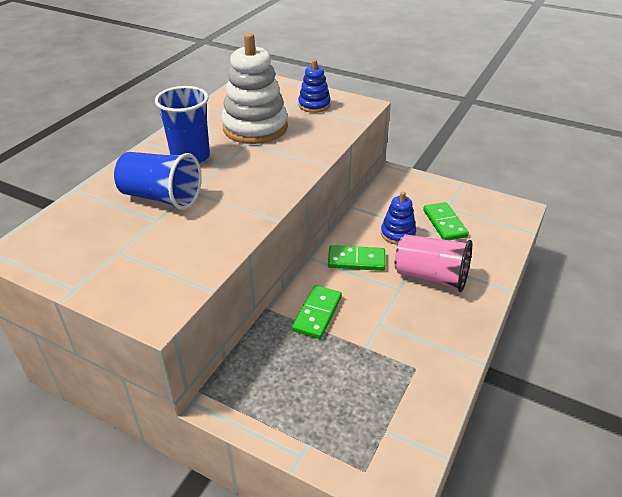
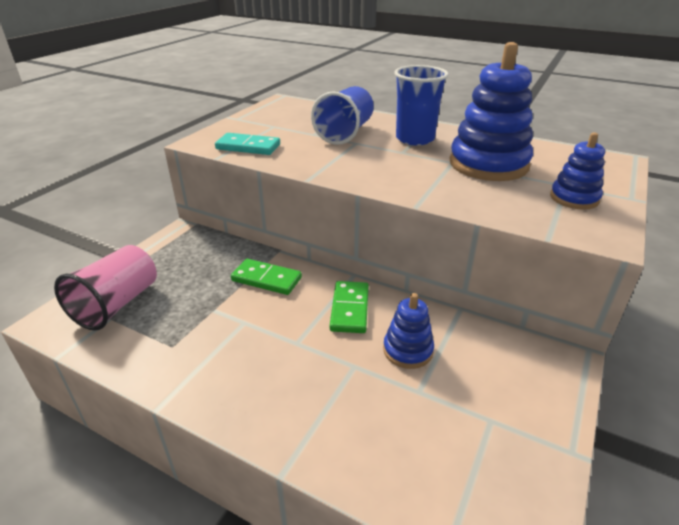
camera: 90 degrees right, 5 degrees down
(184, 267) = (248, 147): none -> turquoise domino
(255, 128) = (488, 164): white stacking toy -> blue stacking toy
(431, 276) = (317, 376): pink cup -> pink cup (117, 304)
(444, 223) = (444, 409): green domino -> none

